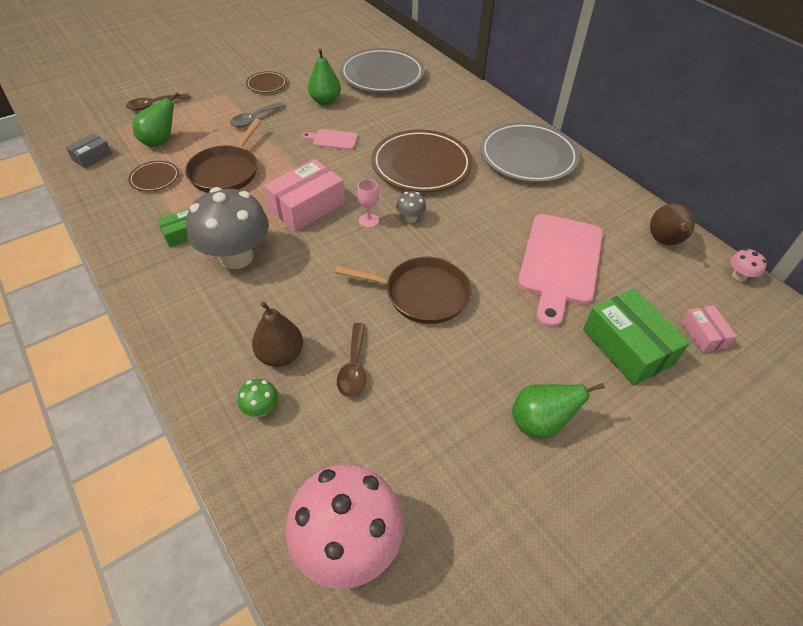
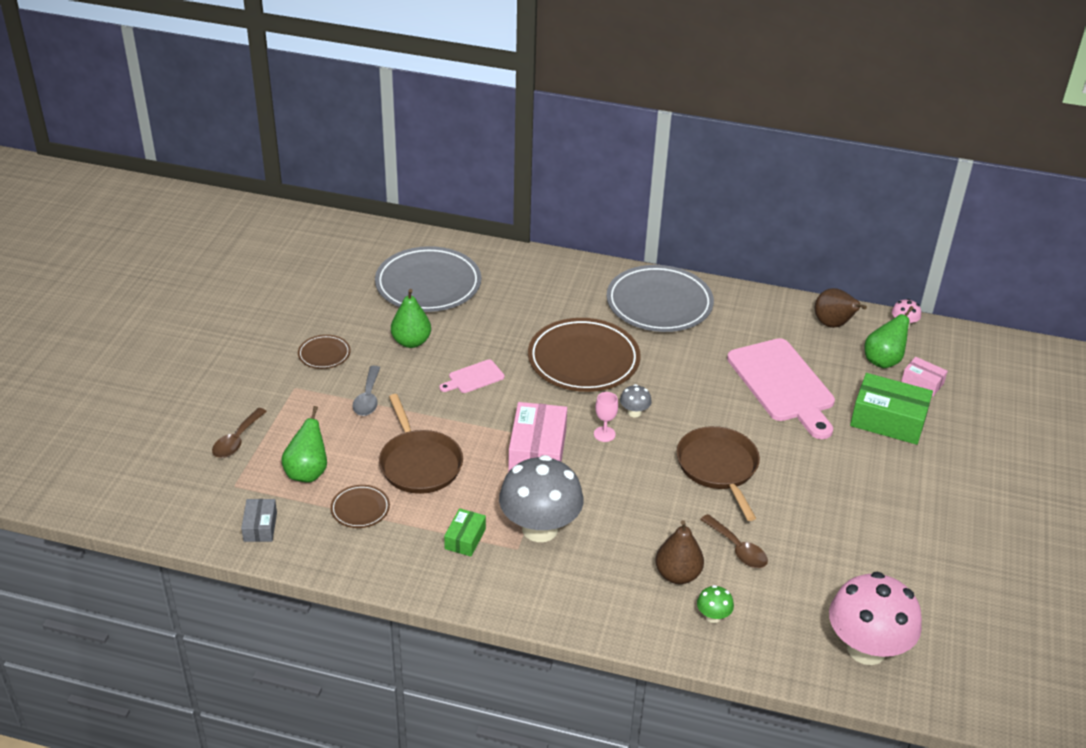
camera: 40 degrees left, 10 degrees down
(422, 294) = (718, 467): brown pan -> brown pan turned 75 degrees counterclockwise
(540, 423) = (890, 505): green pear -> green pear (883, 361)

